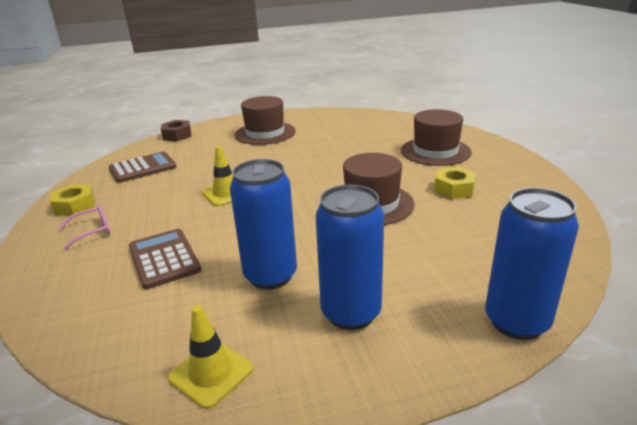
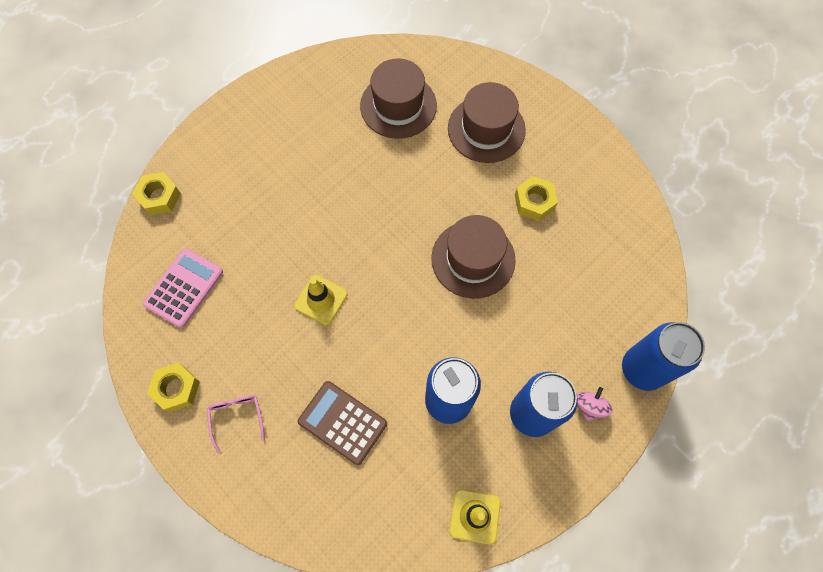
camera: 30 degrees left, 40 degrees up
(92, 231) = (237, 417): pink glasses -> pink glasses turned 45 degrees counterclockwise
(143, 168) = (184, 288): brown calculator -> pink calculator
(177, 135) = (159, 197): brown nut -> yellow nut
(265, 133) = (270, 151): brown hat -> brown hat (398, 106)
(426, 330) = (590, 406): none -> pink spinning top

